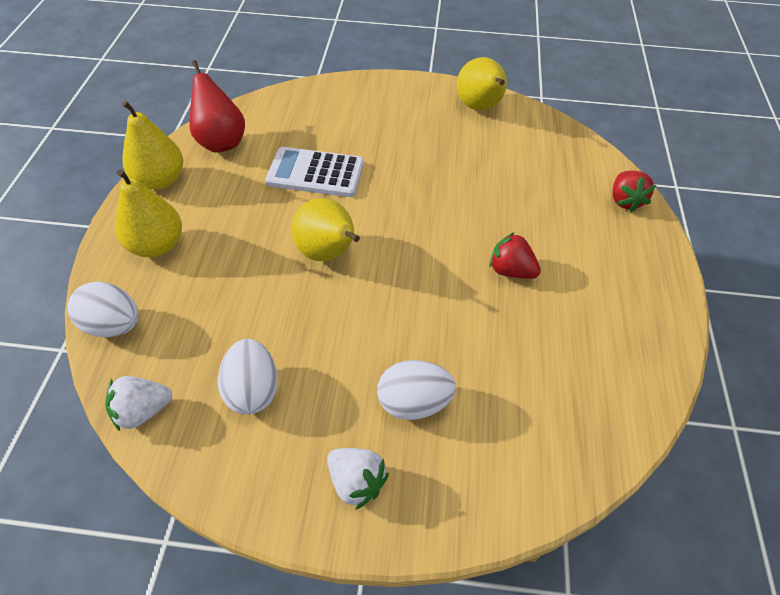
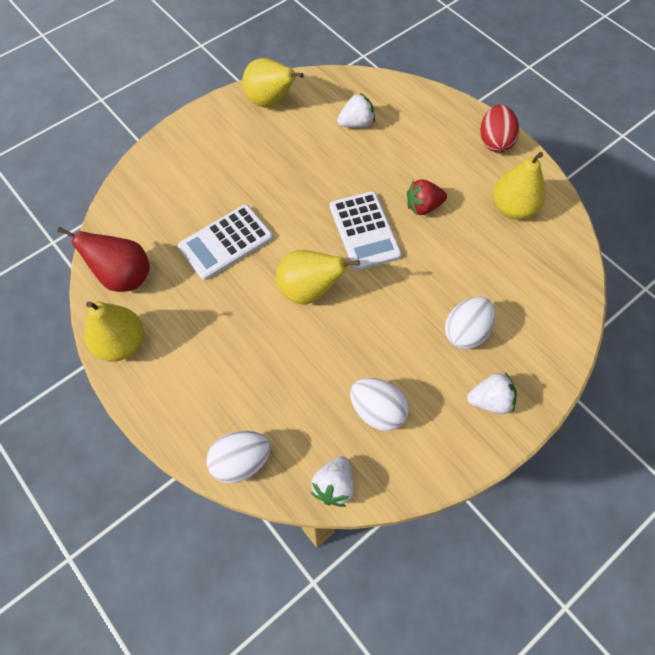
camera: 45 degrees left, 10 degrees up
(157, 245) = (190, 388): yellow pear -> yellow pear (513, 208)
(432, 248) = (364, 231): none -> white calculator
(533, 168) = (356, 123): none -> white strawberry
(625, 201) = (431, 105): red strawberry -> none
(656, 273) = (495, 142): none -> red egg

